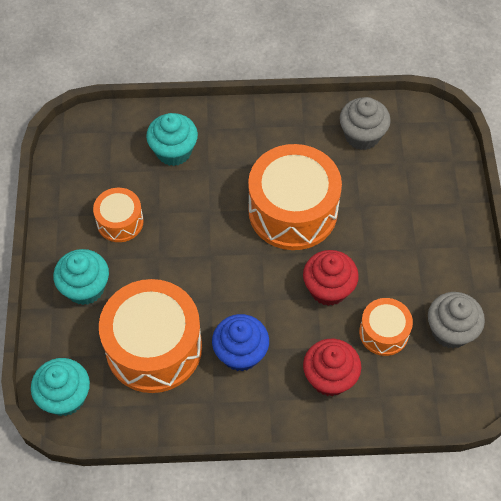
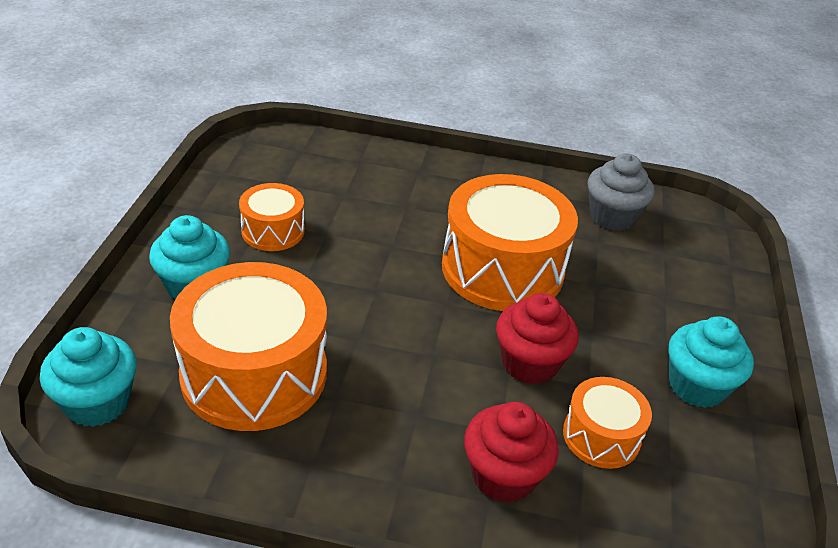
camera: 10 degrees right, 20 degrees down
(173, 151) = (369, 182): turquoise cupcake -> turquoise cupcake (696, 386)
(240, 353) = (377, 410): blue cupcake -> none
(450, 331) = (707, 458): grey cupcake -> none

